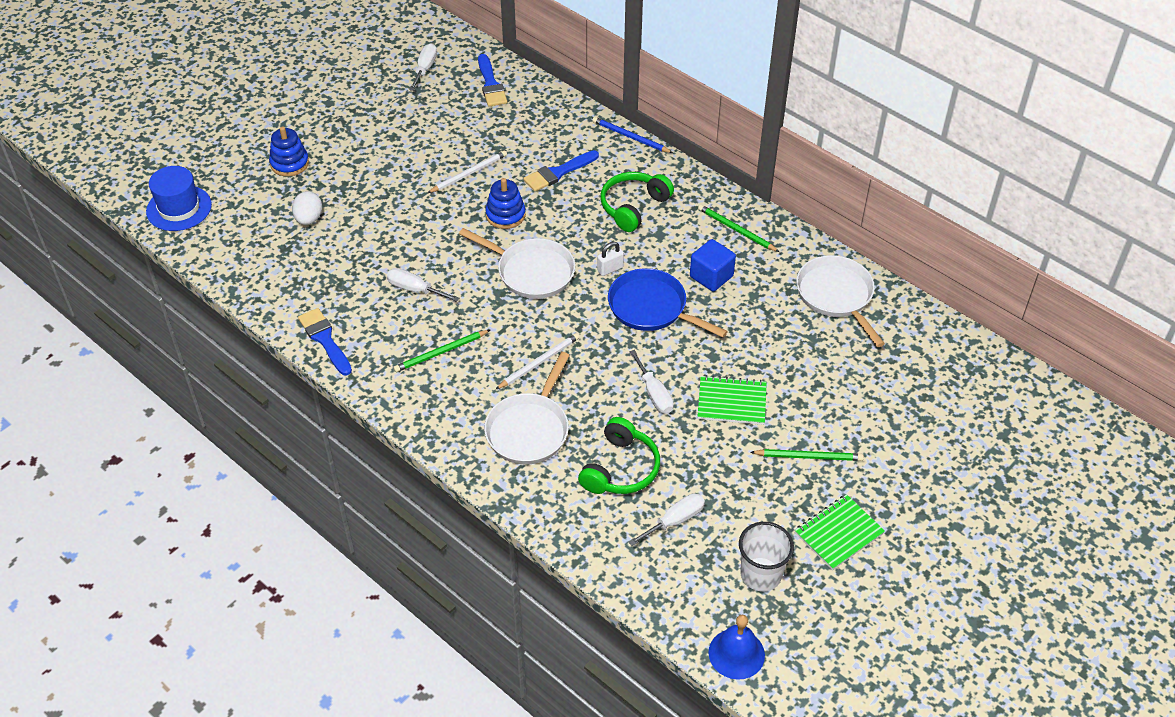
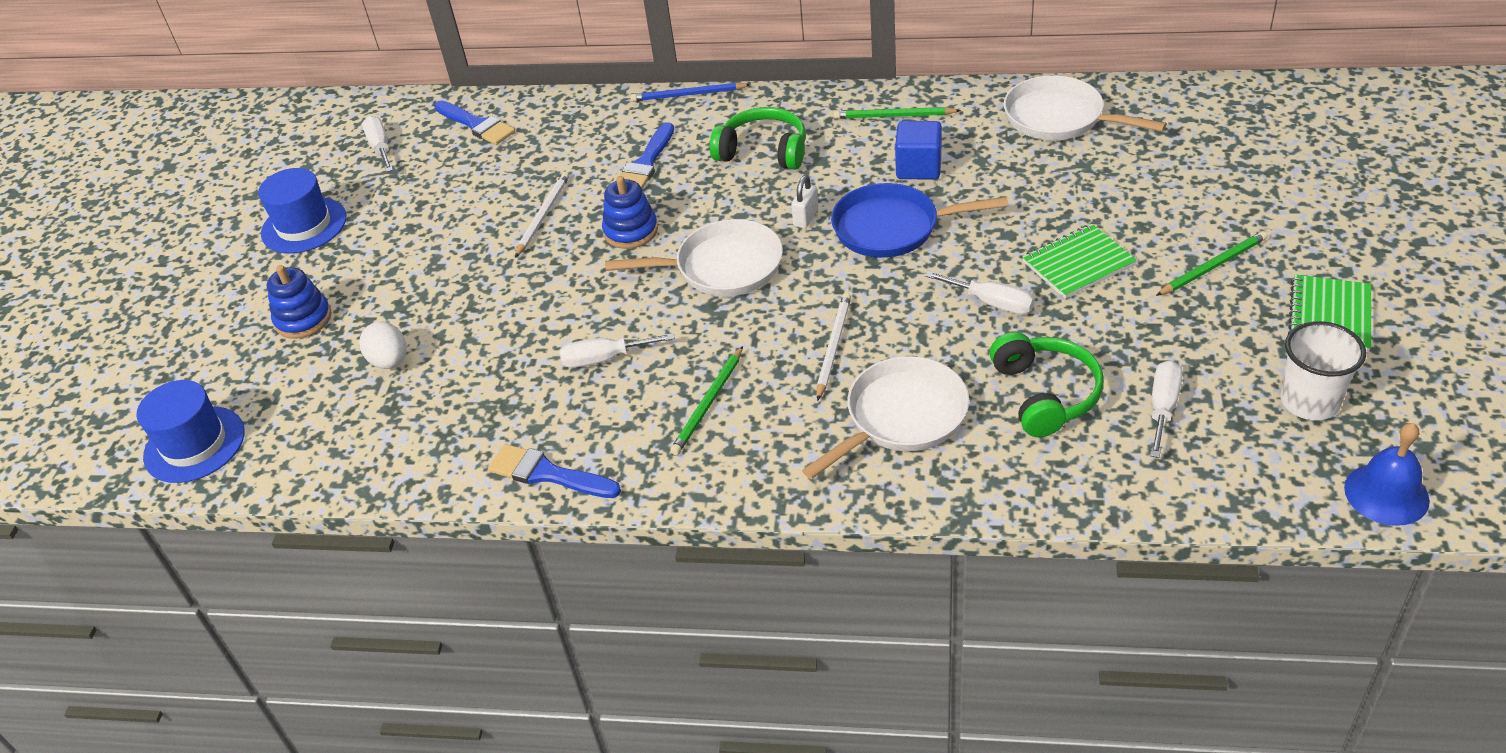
camera: 30 degrees left, 5 degrees down
(340, 99) = (304, 225): none -> blue hat
(529, 429) = (901, 417): white pan -> white pan turned 120 degrees counterclockwise
(633, 206) = (763, 151): green headphones -> green headphones turned 105 degrees clockwise

